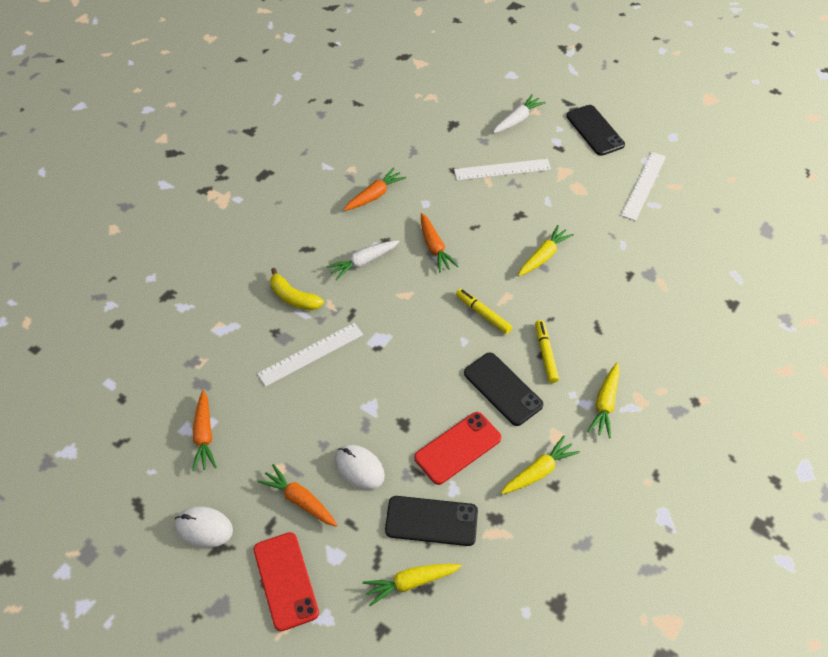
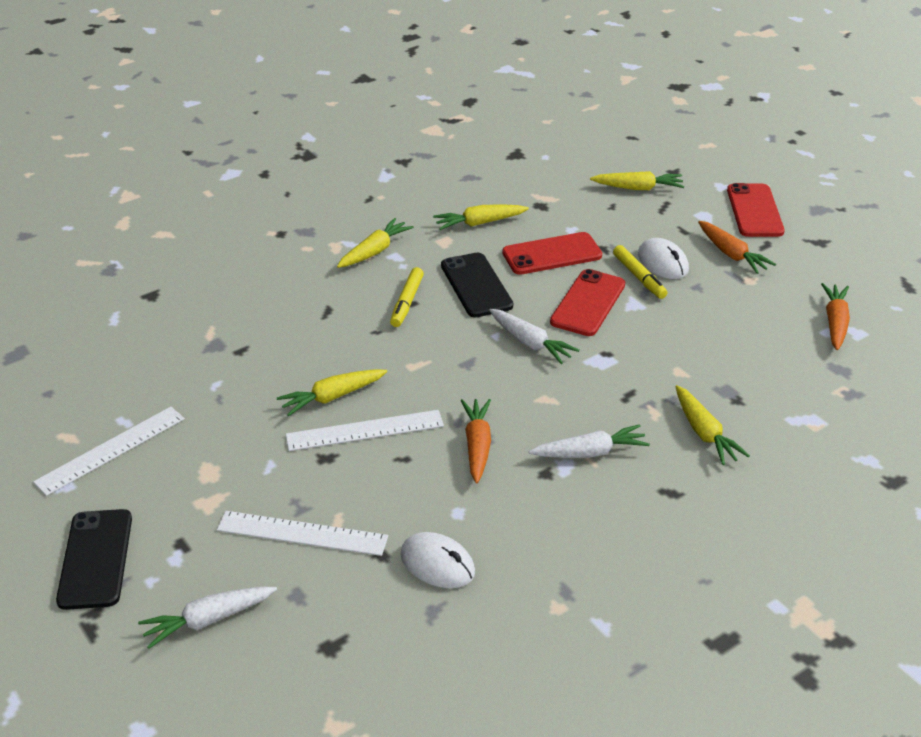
camera: 160 degrees left, 15 degrees down
(204, 528) = (834, 257): white mouse -> white mouse (437, 564)
(293, 297) = (704, 433): yellow banana -> yellow carrot
(311, 354) = (693, 366): white ruler -> white ruler (365, 430)
(374, 195) = (535, 547): orange carrot -> none
(407, 396) = (588, 303): none -> red phone
(431, 521) = (603, 216): black phone -> none
(435, 341) = (530, 343): none -> white carrot
(483, 314) = (456, 355): yellow marker -> yellow marker (639, 277)

